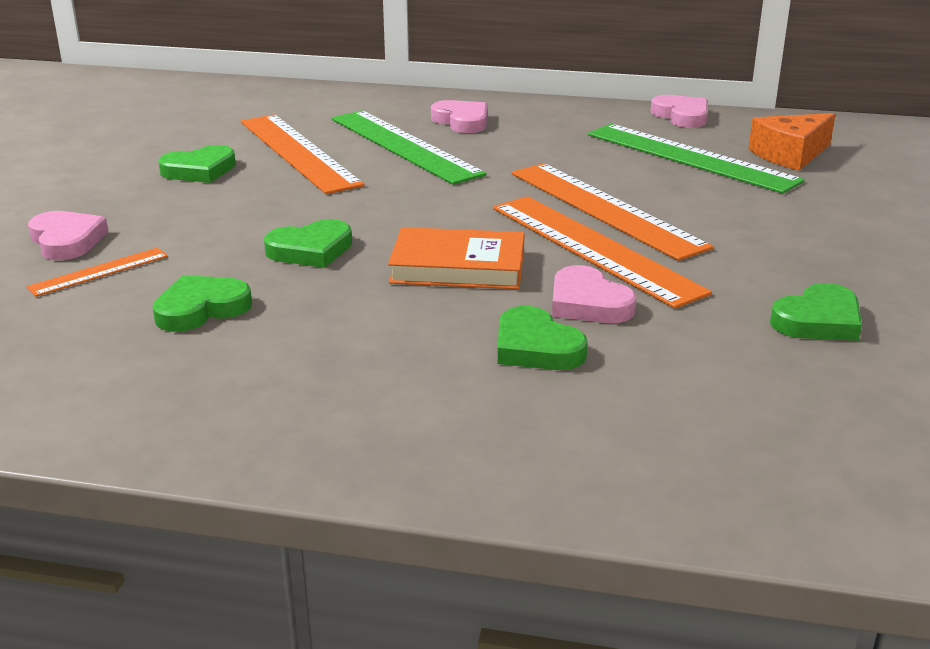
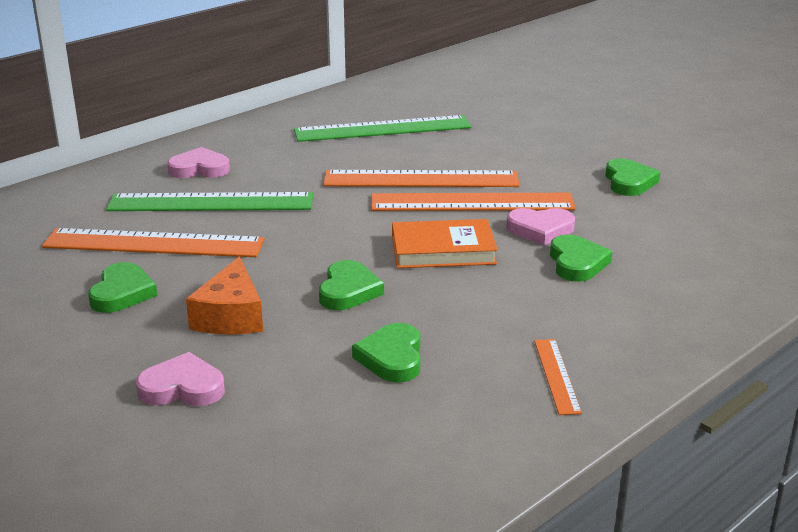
camera: 55 degrees left, 0 degrees up
(99, 272) = (268, 386): orange ruler -> orange ruler (557, 375)
(458, 267) = (443, 250): orange book -> orange book turned 45 degrees clockwise
(536, 347) = (577, 263): green heart -> green heart turned 90 degrees counterclockwise
(682, 116) = (314, 106): pink heart -> none
(790, 155) = (421, 104): orange cheese -> orange cheese (231, 316)

